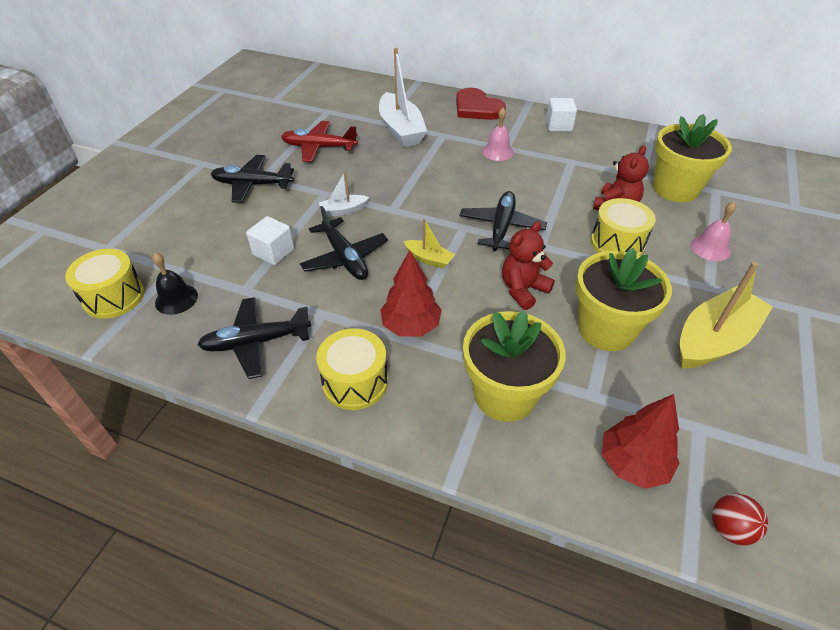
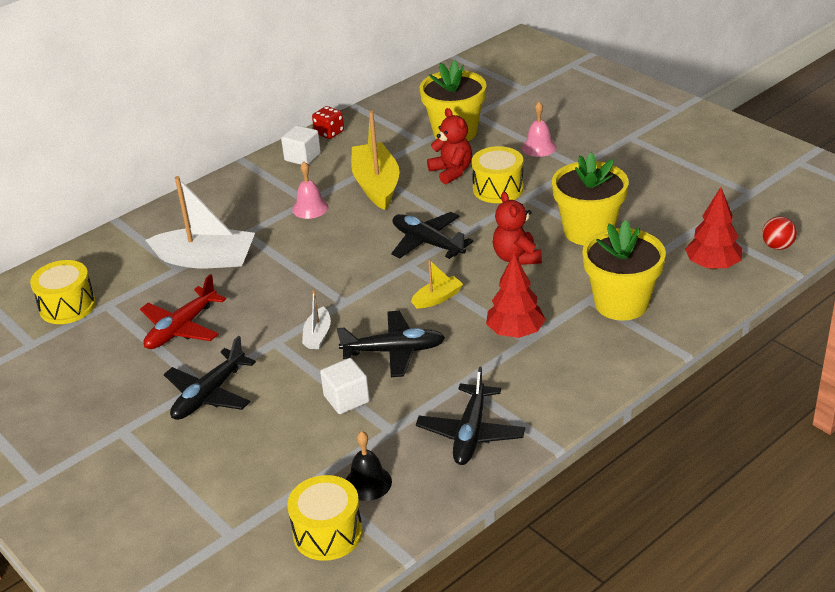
camera: 60 degrees left, 10 degrees down
(355, 382) = (558, 380): yellow drum -> yellow drum (67, 306)
(477, 108) = (217, 196): red heart -> none
(603, 126) = (329, 133): none -> red dice
(714, 339) = (630, 187): yellow boat -> yellow boat (376, 185)

